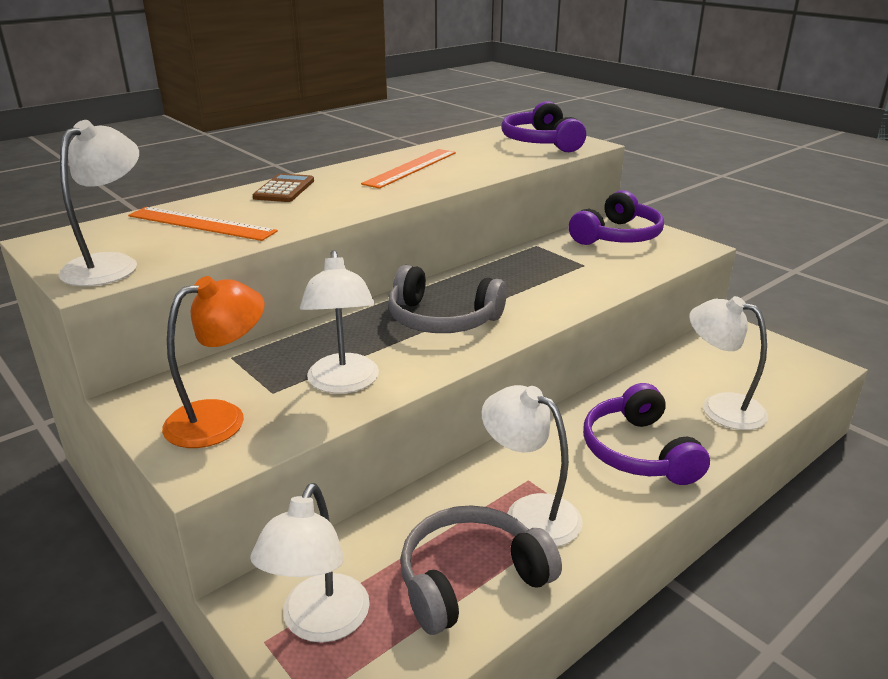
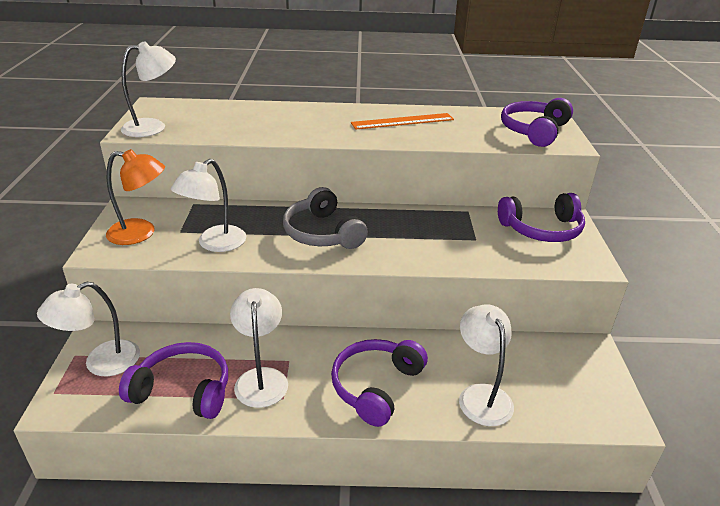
camera: 40 degrees right, 5 degrees up
(201, 224) = (227, 118): orange ruler -> none
(284, 189) = (304, 111): brown calculator -> none
(471, 579) = (183, 390): grey headphones -> purple headphones

